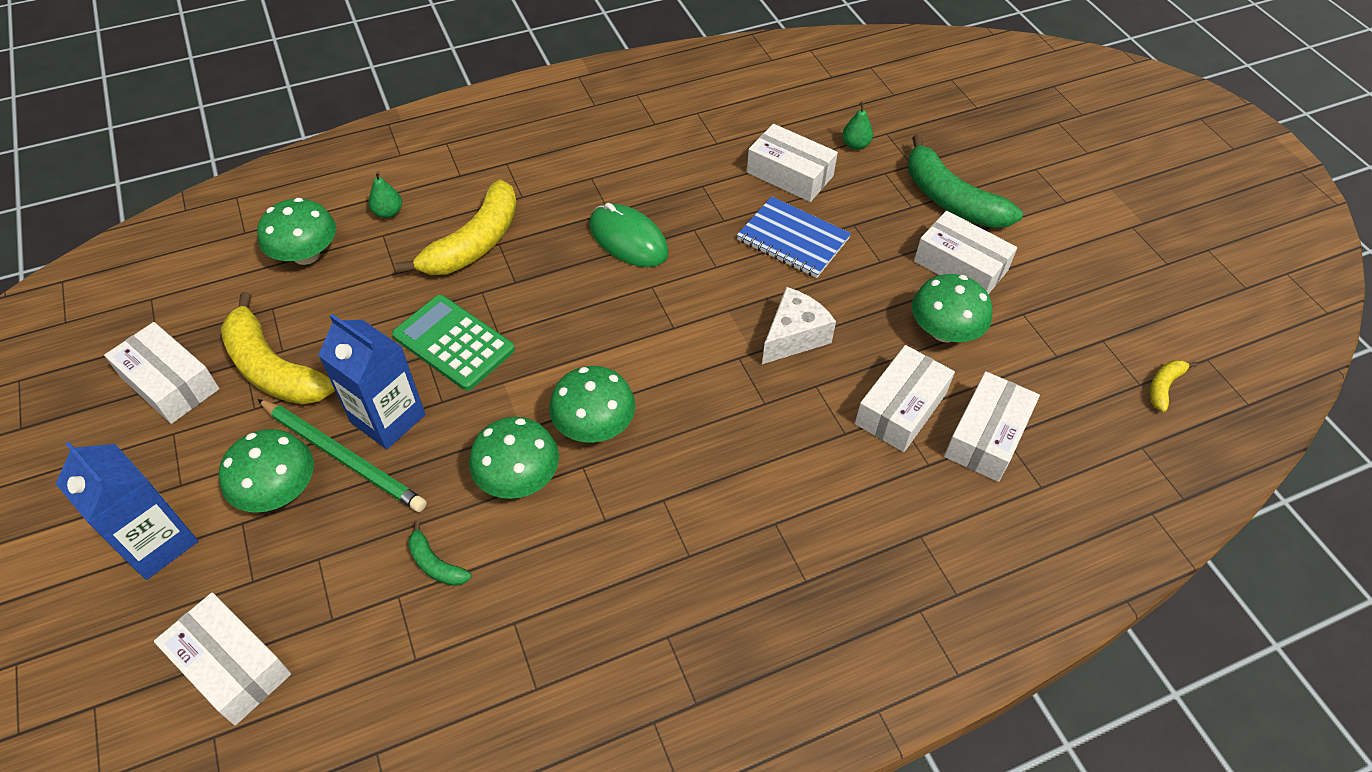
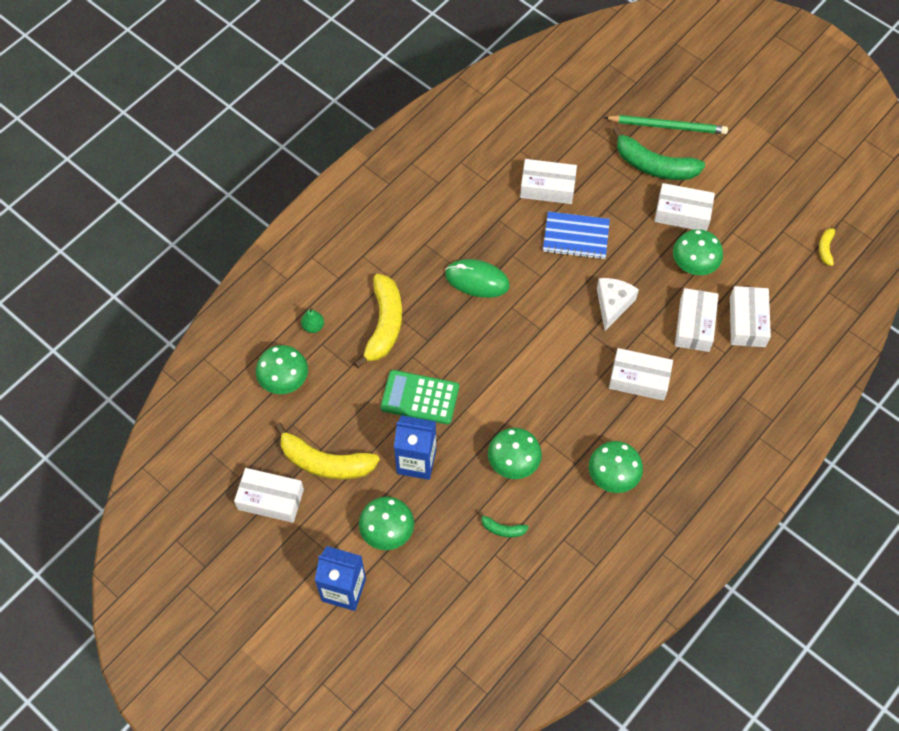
camera: 25 degrees left, 10 degrees up
(231, 665) = (436, 629): white box -> white box (639, 379)
(343, 457) = (408, 495): green pencil -> green pencil (668, 126)
(594, 425) = (535, 412): green mushroom -> green mushroom (613, 475)
(855, 145) = (575, 146): green pear -> none

